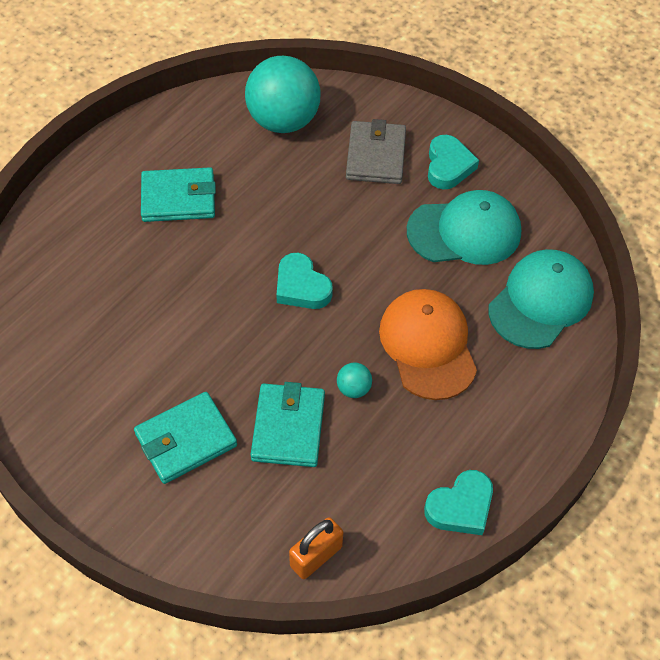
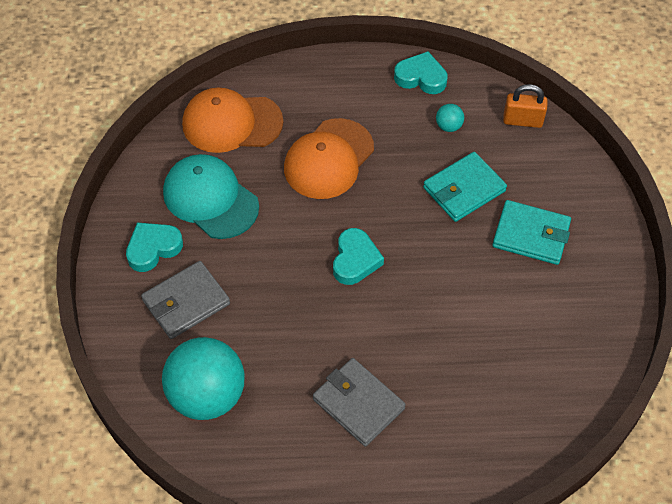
camera: 130 degrees left, 0 degrees up
(178, 198) = (358, 404): turquoise wallet -> grey wallet
(353, 389) = (401, 176): turquoise ball -> turquoise ball (448, 126)
(541, 301) = (231, 123): turquoise cap -> orange cap

